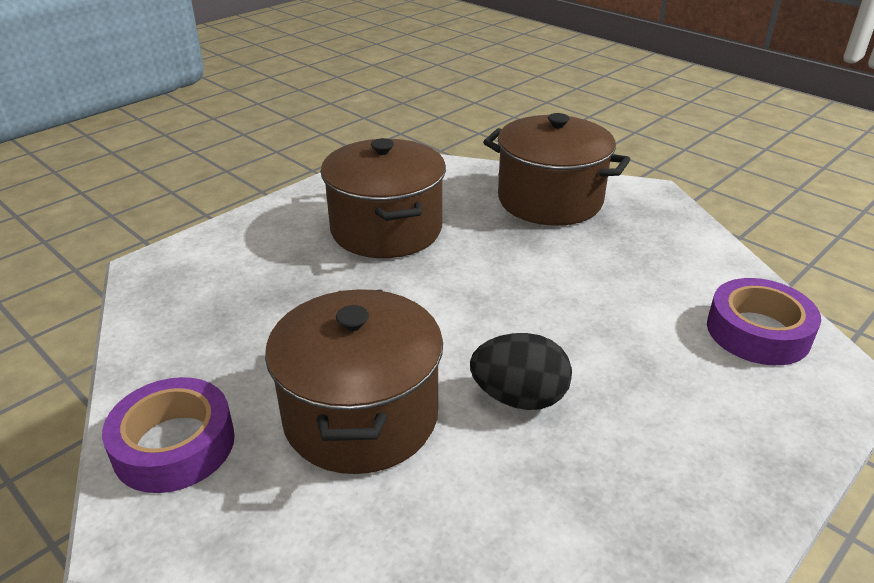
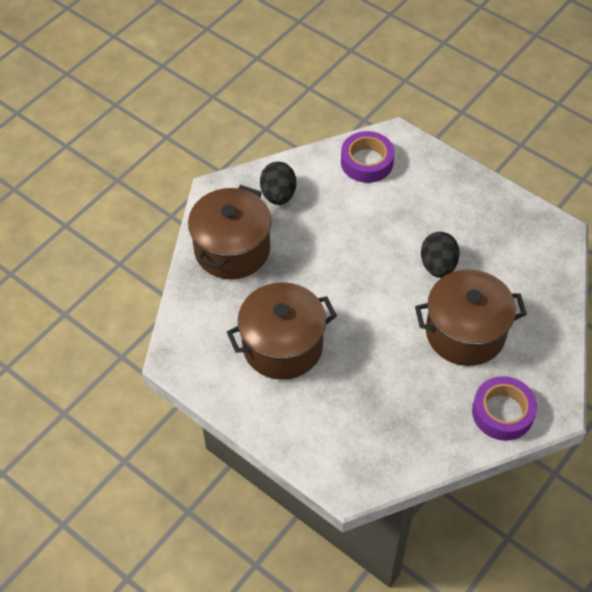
camera: 95 degrees left, 20 degrees up
(655, 239) = (278, 195): none -> black egg

